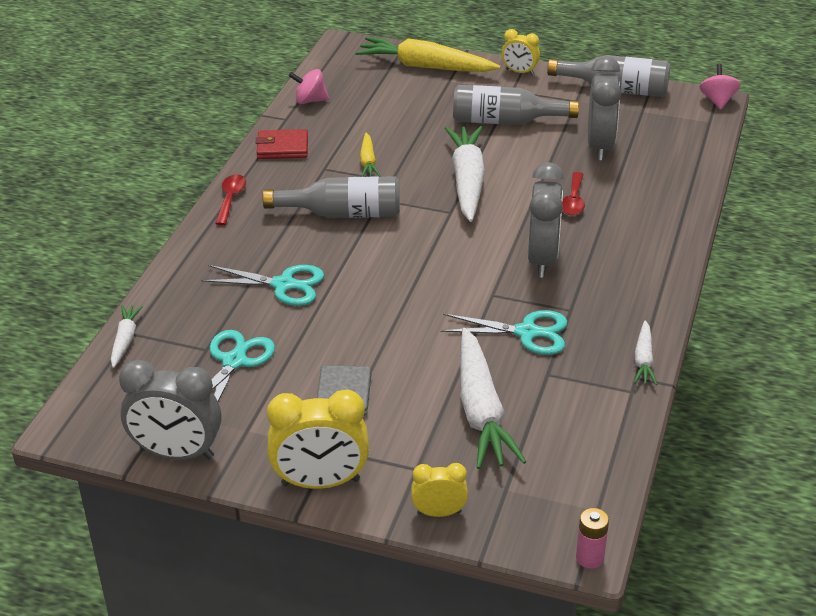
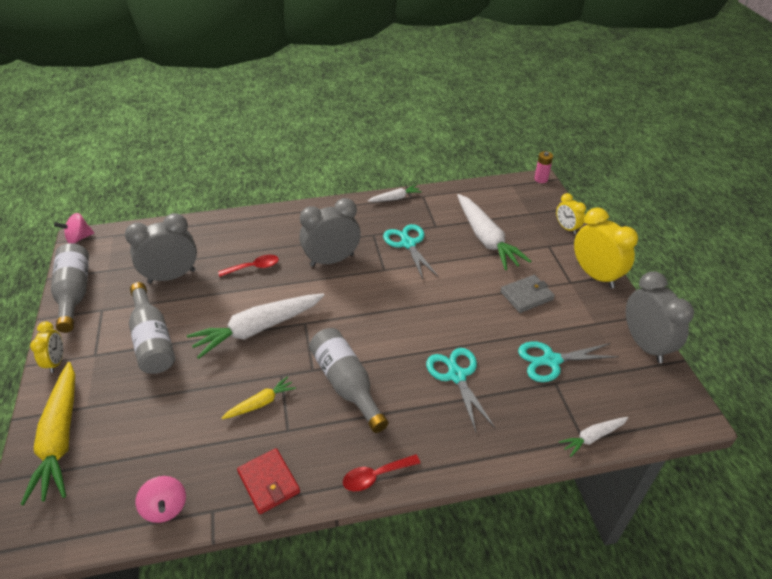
camera: 120 degrees left, 5 degrees up
(481, 411) = (486, 239): white carrot -> white carrot turned 105 degrees clockwise

